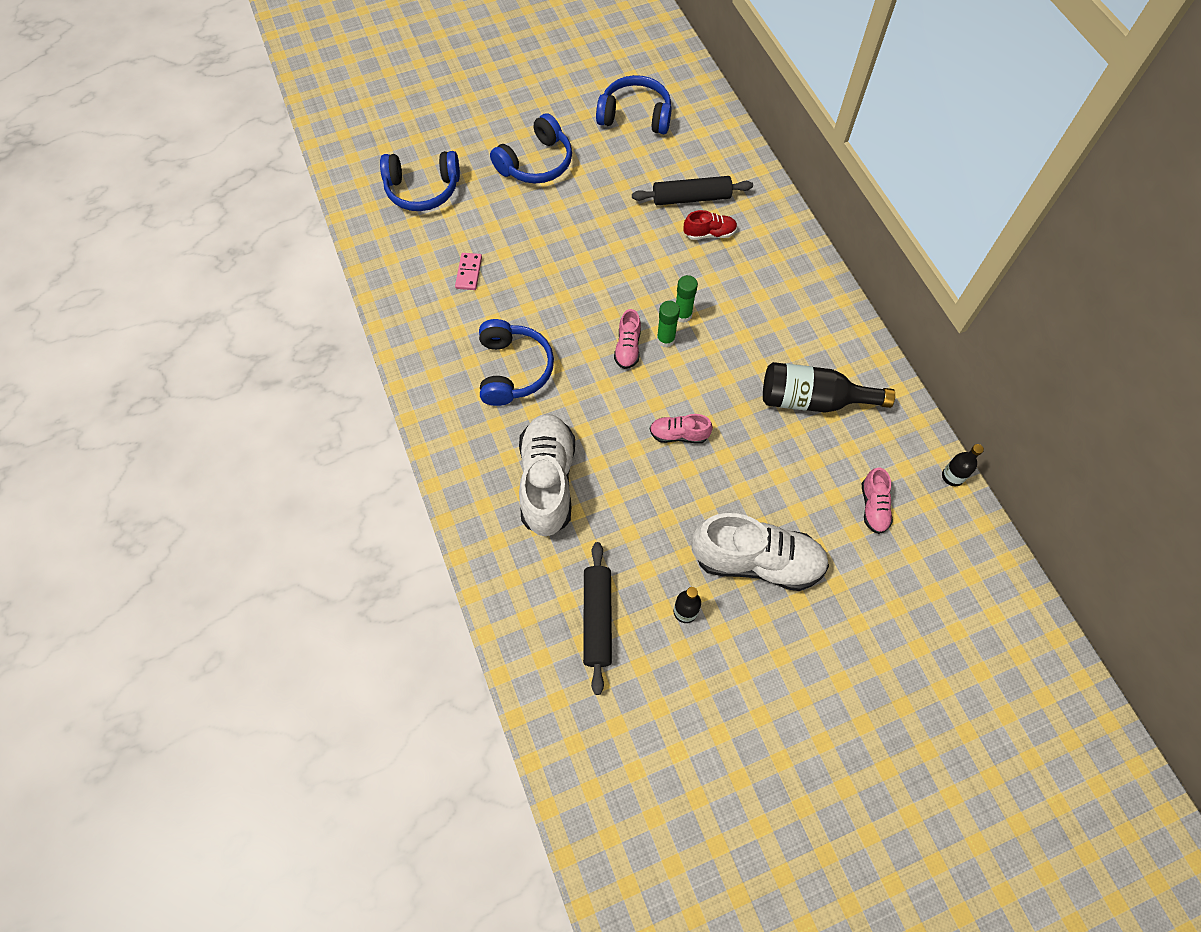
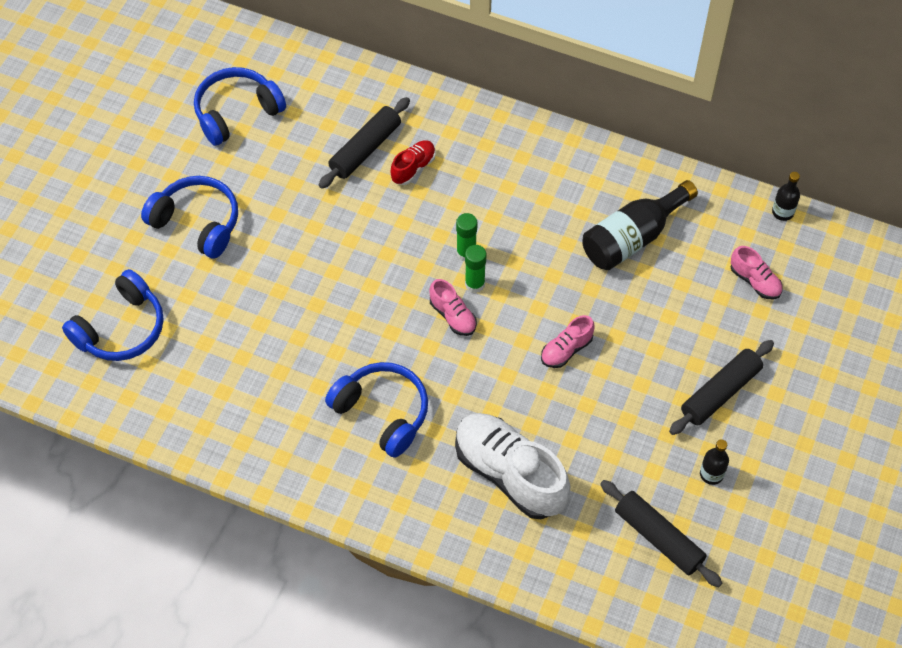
camera: 45 degrees left, 5 degrees down
(469, 273) = (250, 366): pink domino -> none
(536, 163) = (197, 223): blue headphones -> blue headphones turned 60 degrees counterclockwise
(757, 561) = (720, 393): white shoe -> black rolling pin

